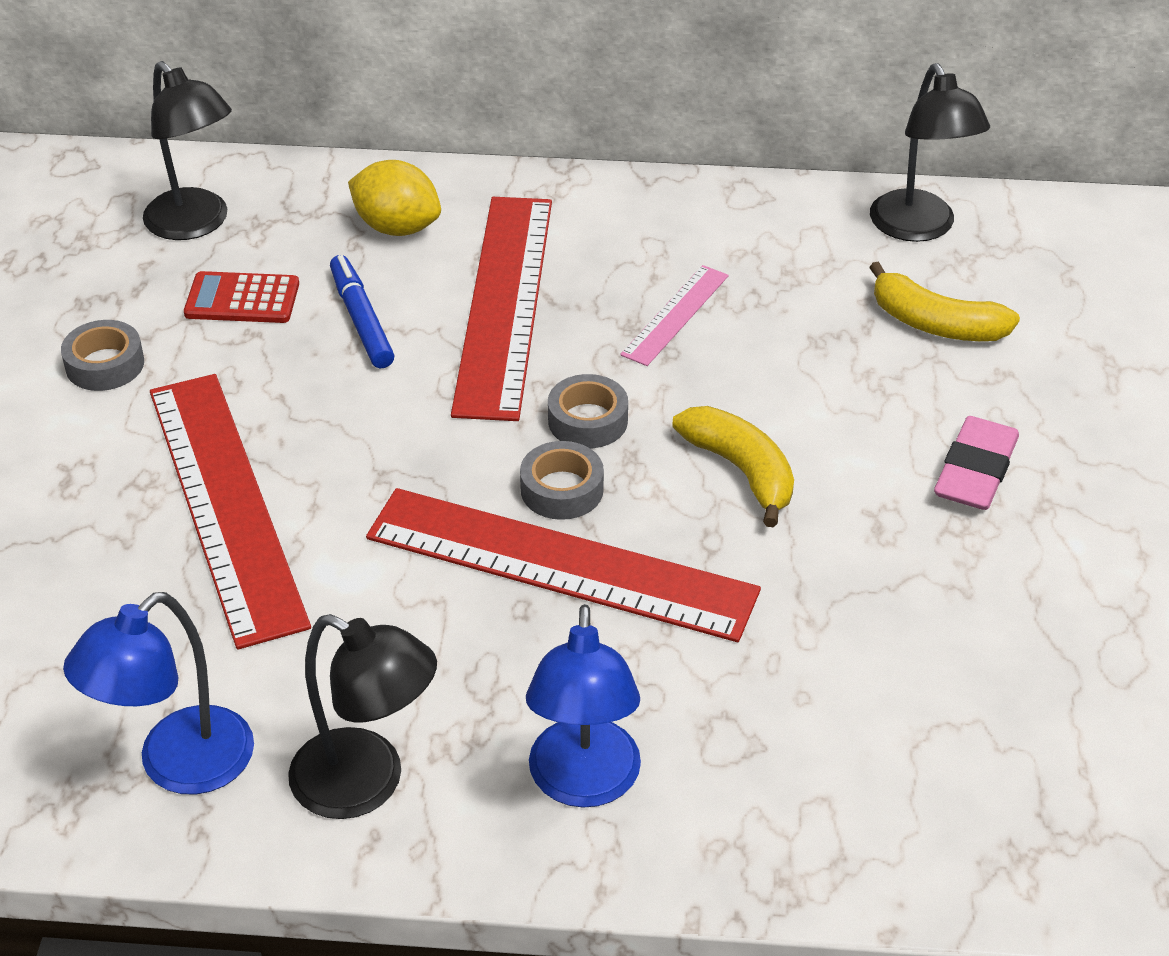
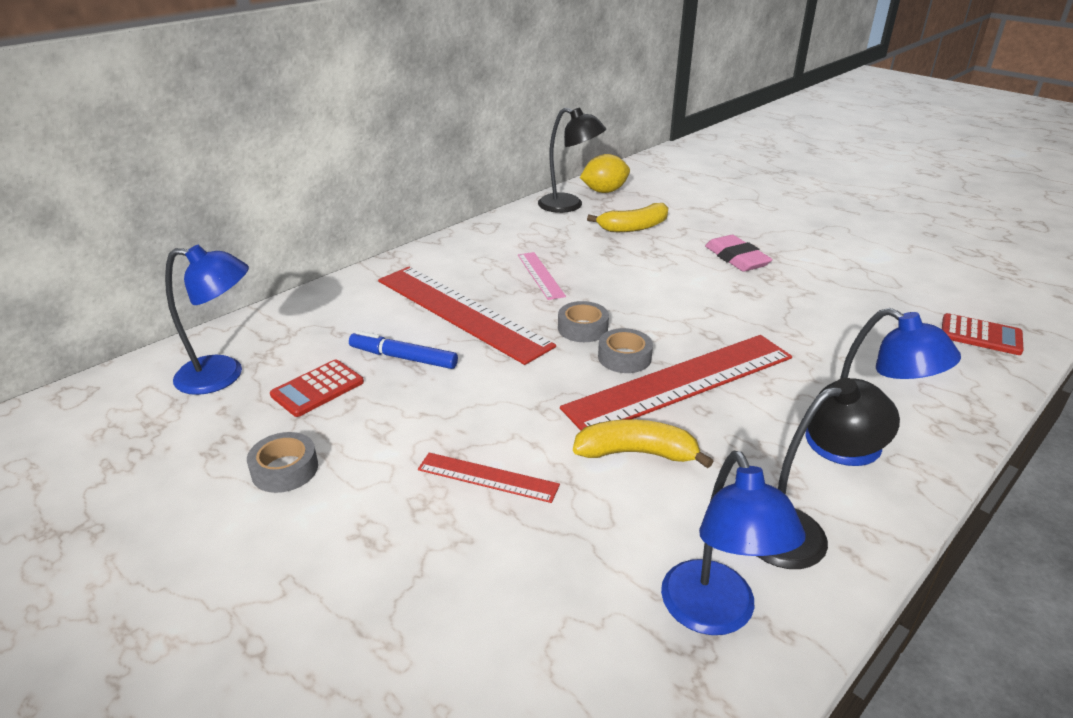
camera: 50 degrees left, 10 degrees down
(196, 224) = (223, 375): black lamp -> blue lamp
(225, 504) = (488, 477): red ruler -> red ruler, size x0.48
(397, 227) = (349, 315): yellow lemon -> yellow lemon (604, 191)
(741, 471) = (671, 306): yellow banana -> yellow banana (636, 453)
(1059, 829) = (980, 335): none -> red calculator

